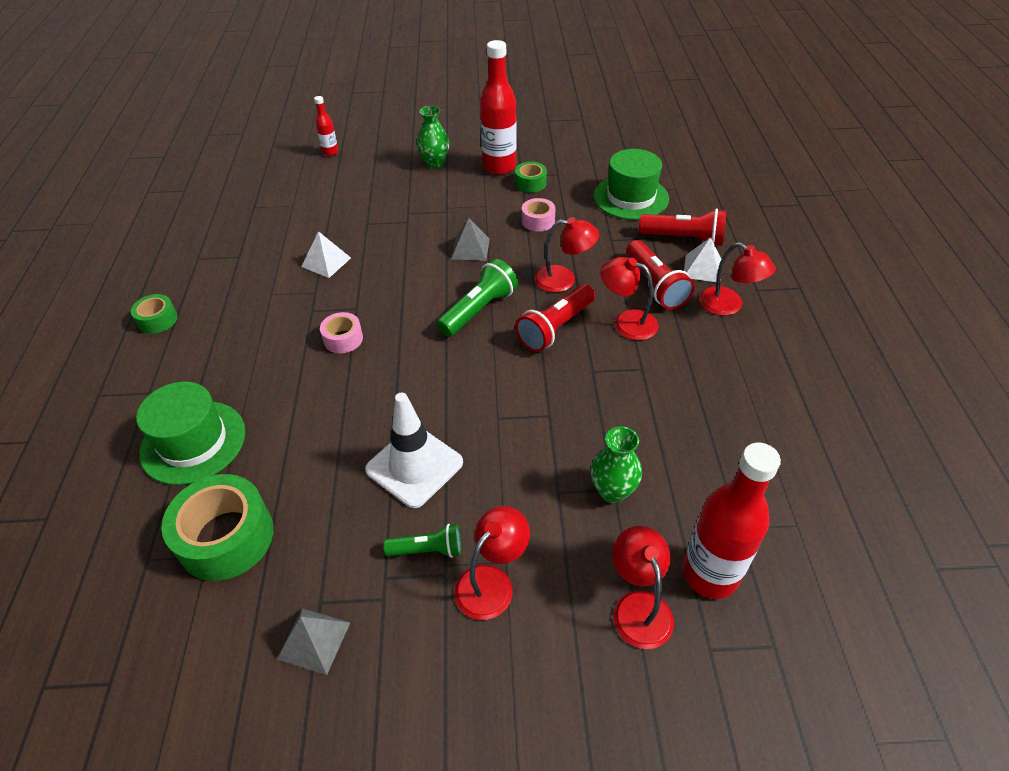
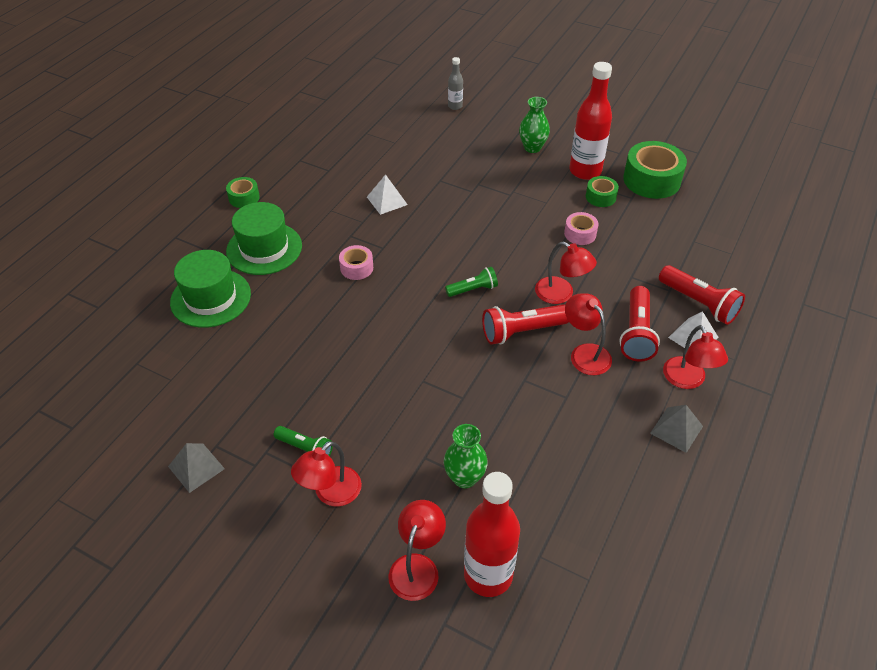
camera: 30 degrees right, 0 degrees up
(226, 537) = (189, 373): green tape -> green tape (651, 180)
(330, 152) = (455, 106): red bottle -> grey bottle
(414, 466) = (338, 386): white traffic cone -> none
(470, 248) = (505, 235): grey pyramid -> grey pyramid (676, 429)
(479, 310) = (473, 289): green flashlight -> green flashlight, size x0.62
(492, 582) = (330, 493): red lamp -> red lamp turned 150 degrees clockwise
(631, 197) = (681, 245): green hat -> green hat (264, 248)

